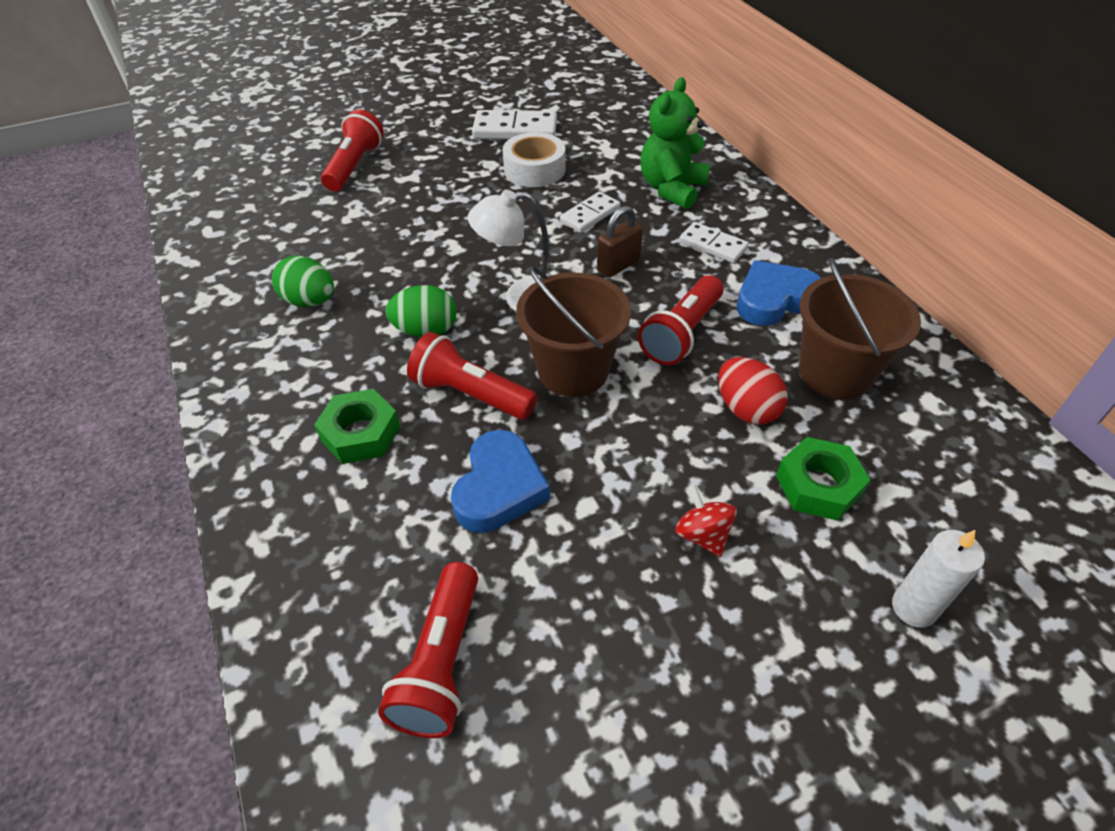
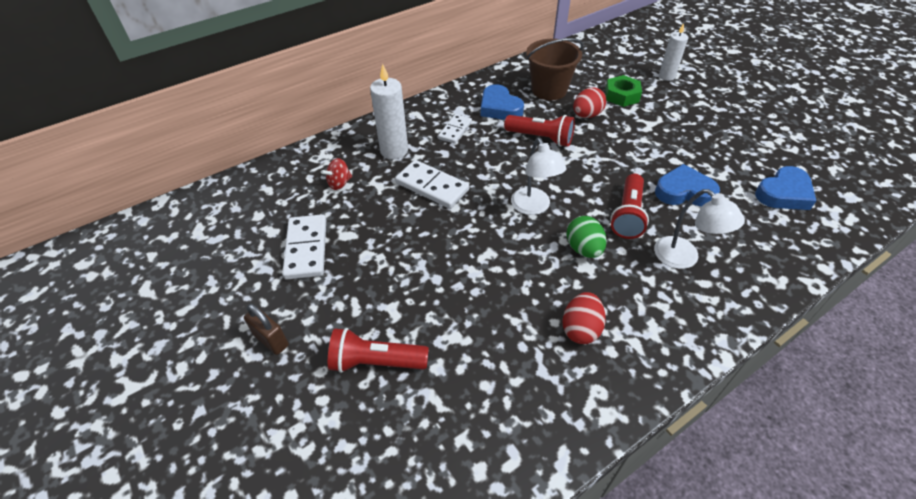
camera: 100 degrees left, 0 degrees up
(310, 301) = (581, 329): green egg -> red egg
(360, 433) = (684, 258): green nut -> white lamp
(441, 662) = (784, 193): red flashlight -> blue heart
(534, 170) = (373, 225): white tape -> none
(573, 370) = (588, 176): brown bucket -> none
(590, 215) = (432, 186): white domino -> white domino, size x1.57
(618, 265) = (486, 167): brown padlock -> brown padlock (271, 340)
(671, 189) = (394, 150): green teddy bear -> white candle
(702, 535) = (668, 125): red spinning top -> red spinning top (339, 183)

